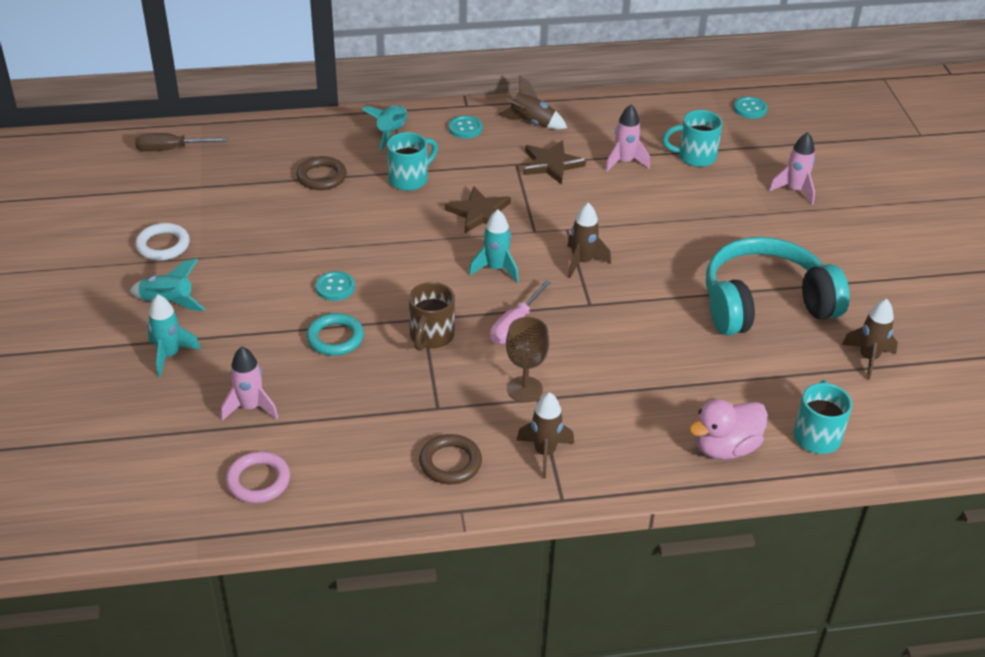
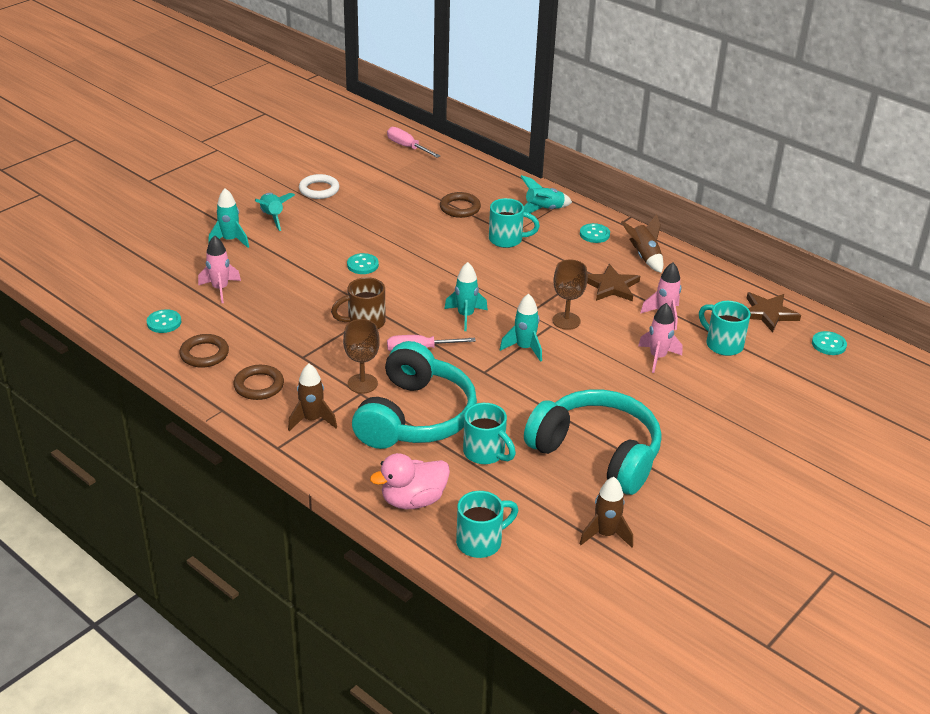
camera: 50 degrees right, 5 degrees down
(171, 149) = (407, 147): brown screwdriver -> pink screwdriver
(258, 481) = (164, 322): pink ring -> turquoise button
(335, 338) = (317, 288): turquoise ring -> none
(352, 477) = (204, 354): none -> brown ring
(479, 213) = (513, 282): brown star -> brown star (768, 313)
(571, 216) = (566, 321): none -> brown goblet
(582, 262) = (524, 348): brown rocket -> turquoise rocket
(610, 382) = (415, 417): none -> turquoise headphones
(703, 367) = (485, 453): none -> turquoise mug
(725, 447) = (413, 500): pink duck -> pink duck turned 45 degrees counterclockwise
(794, 190) = (759, 410): pink rocket -> pink rocket (657, 357)

